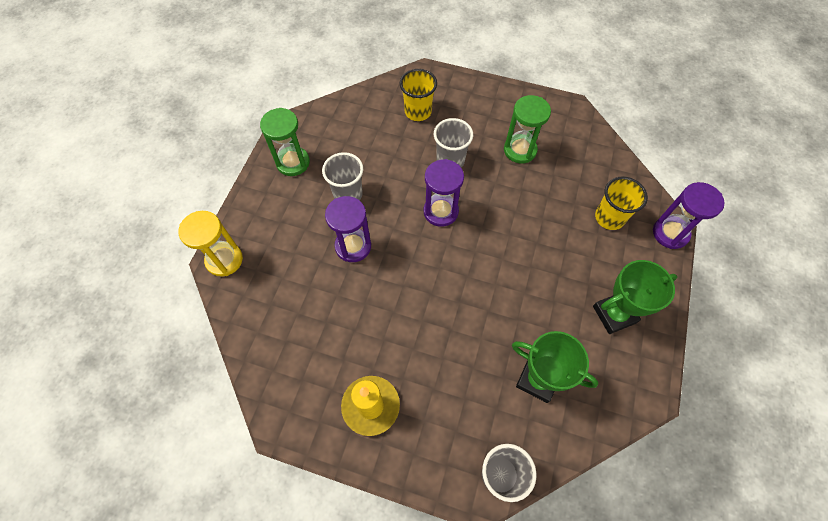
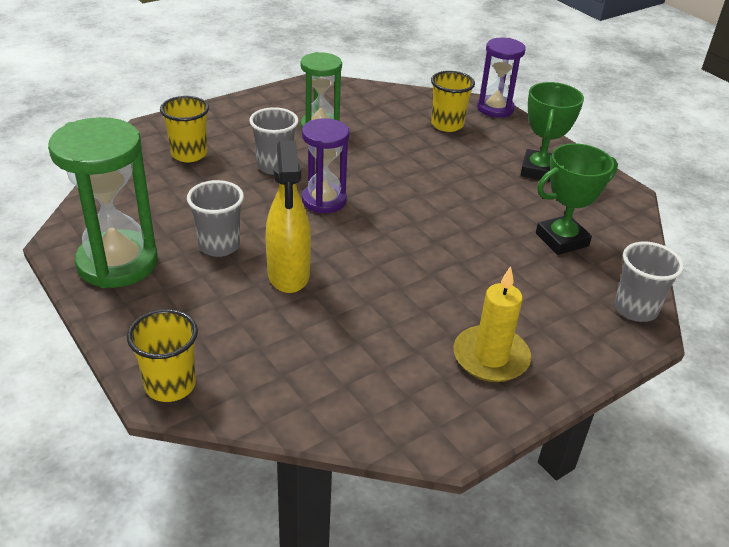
camera: 55 degrees left, 25 degrees down
(224, 260) = (170, 385): yellow hourglass -> yellow cup
(293, 162) = (117, 263): green hourglass -> green hourglass, size x1.57
(353, 246) = (288, 274): purple hourglass -> yellow spray bottle

